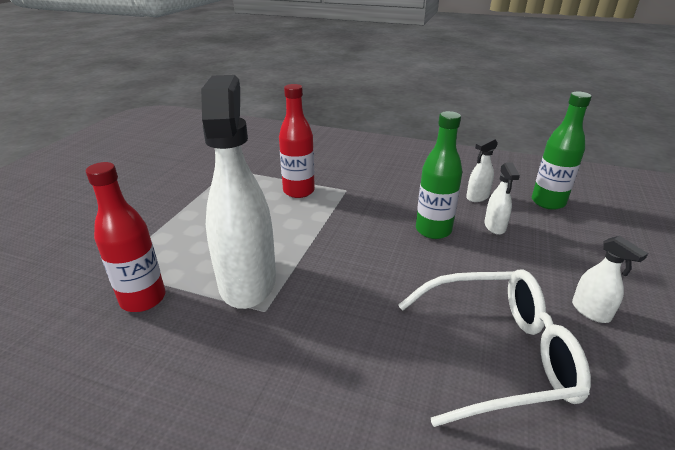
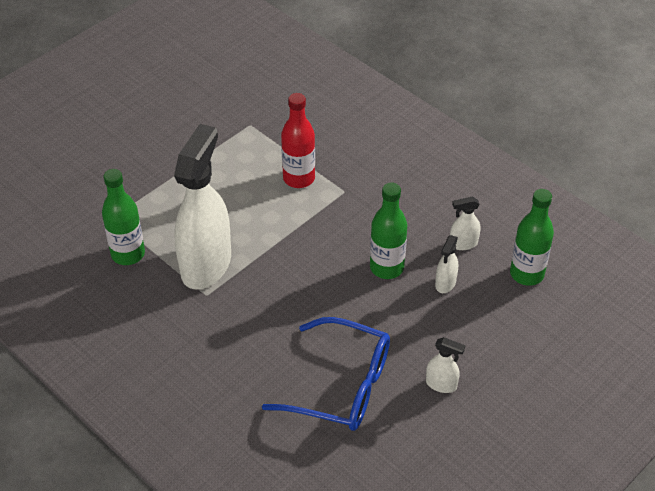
camera: 25 degrees right, 15 degrees up
(143, 299) = (128, 254): red bottle -> green bottle
(498, 354) = (342, 386): white glasses -> blue glasses
(591, 311) = (441, 384): white spray bottle -> white spray bottle turned 60 degrees counterclockwise

